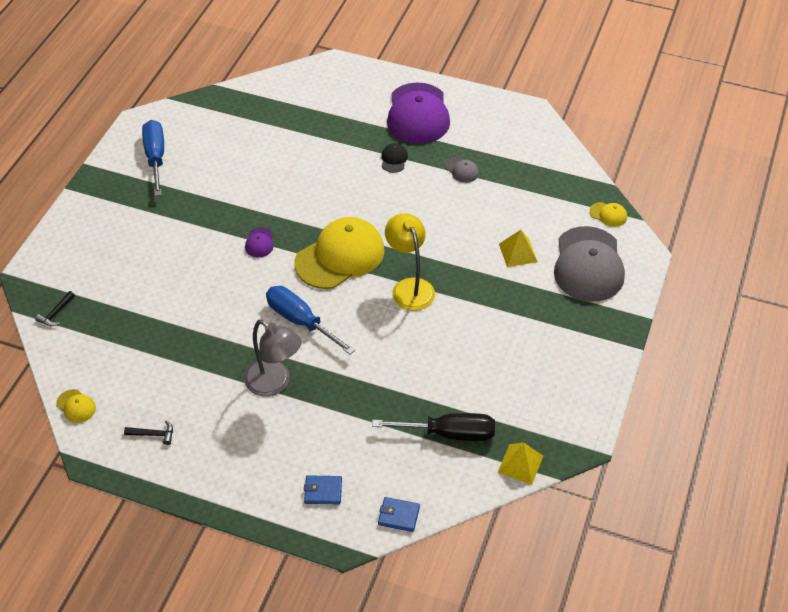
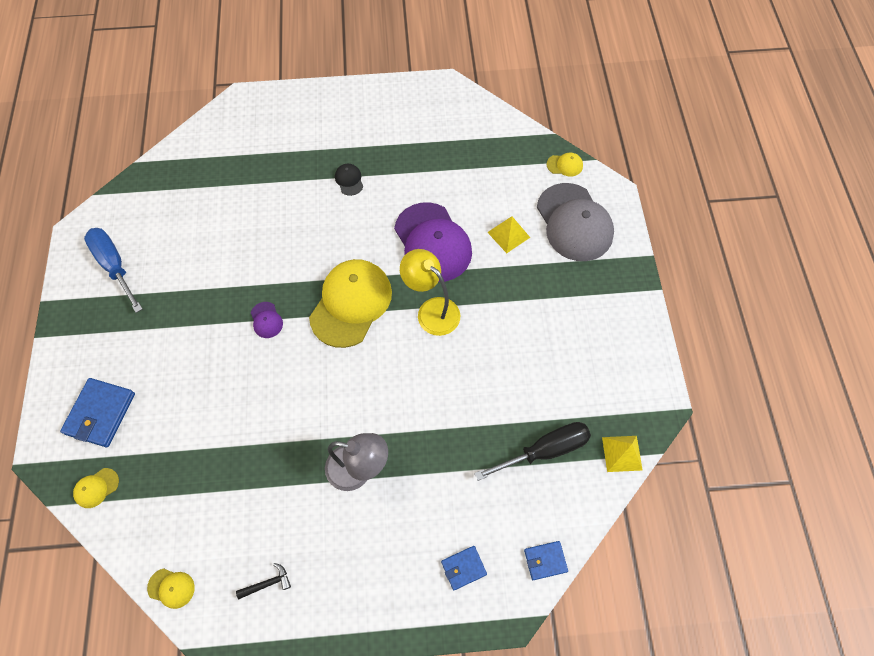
camera: 25 degrees left, 15 degrees up
(56, 313) = (96, 488): black hammer -> yellow cap
(87, 262) = (100, 413): none -> blue wallet
(300, 321) = (349, 390): blue screwdriver -> none
(418, 114) = (347, 124): purple cap -> purple cap (432, 242)
(462, 170) = (416, 168): grey cap -> none

